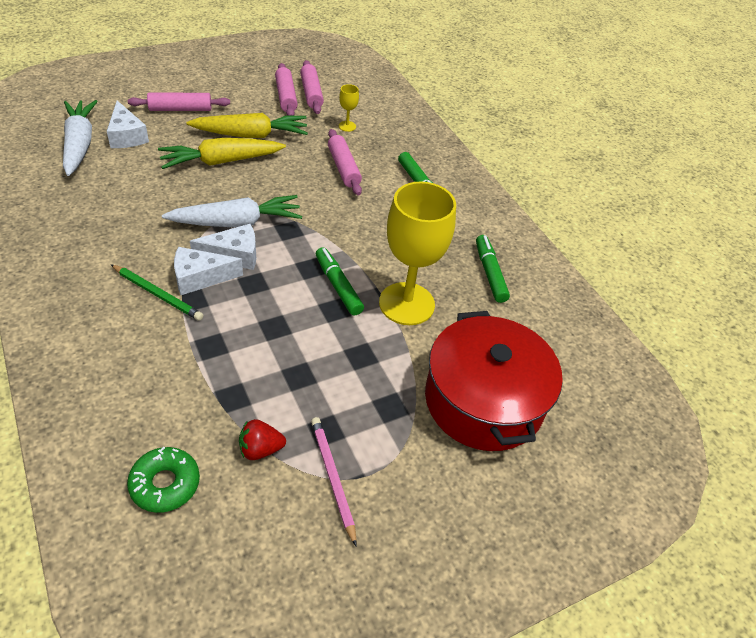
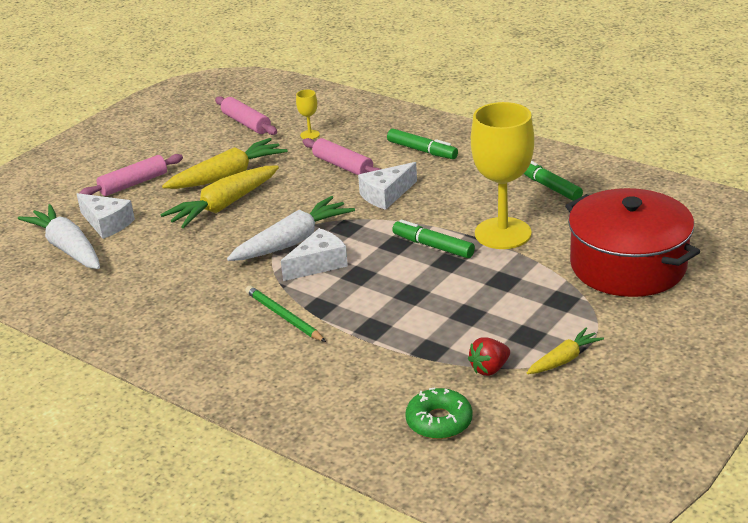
camera: 20 degrees left, 15 degrees down
(158, 294) = (283, 316): green pencil -> green pencil turned 135 degrees counterclockwise
(200, 278) = (307, 291): white cheese -> white cheese (386, 195)
(286, 96) = (225, 135): pink rolling pin -> none
(332, 478) = (564, 359): pink pencil -> yellow carrot

